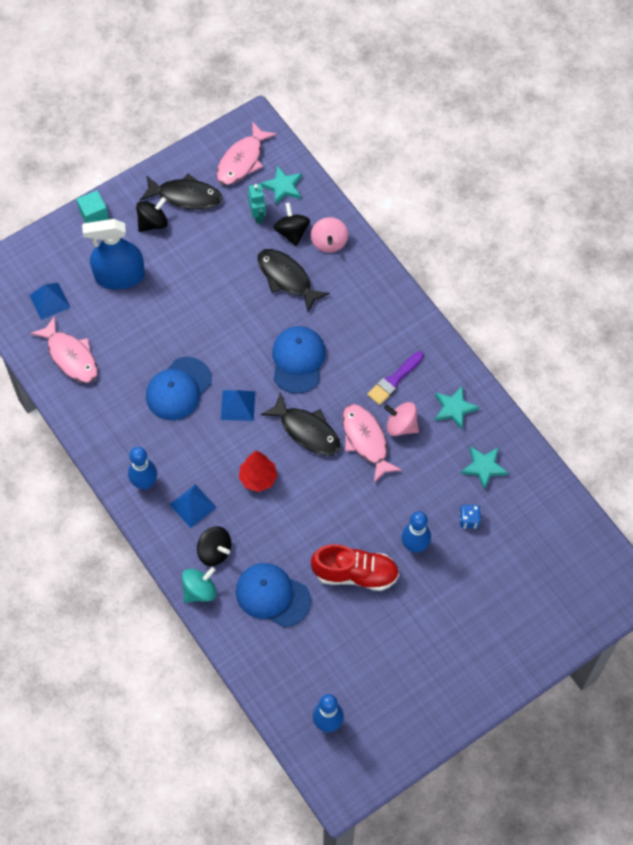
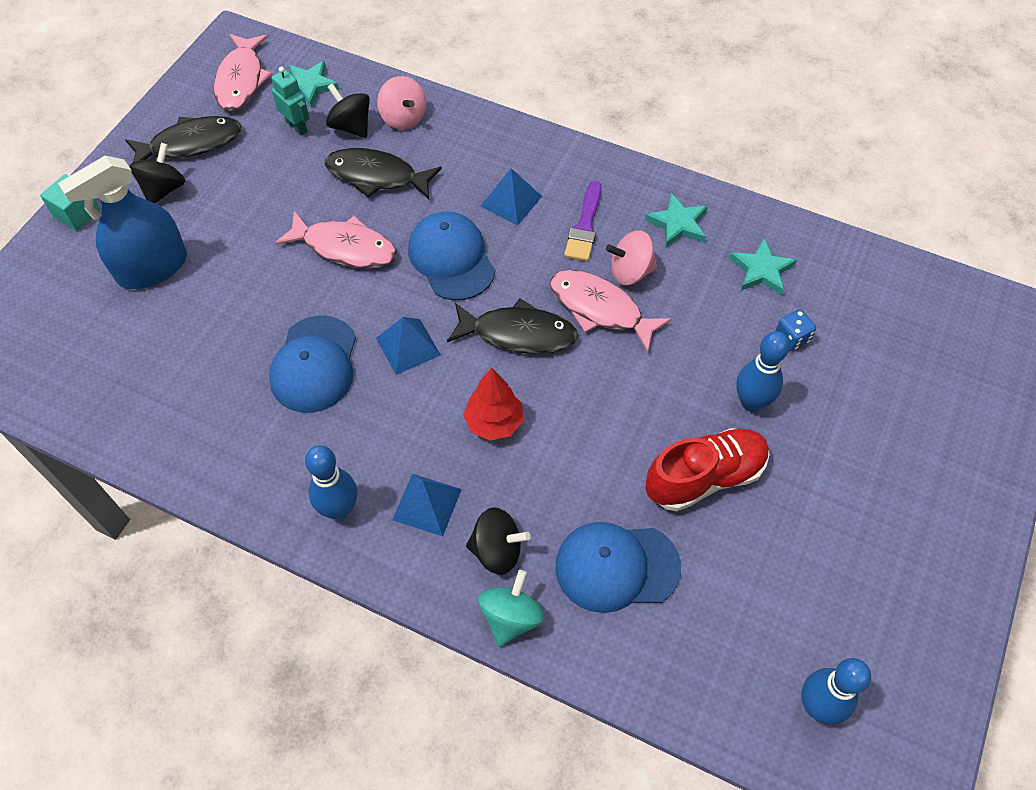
camera: 30 degrees left, 5 degrees down
(50, 301) = (67, 340): blue pyramid -> blue pyramid (511, 201)
(70, 356) = (135, 395): pink fish -> pink fish (344, 247)

